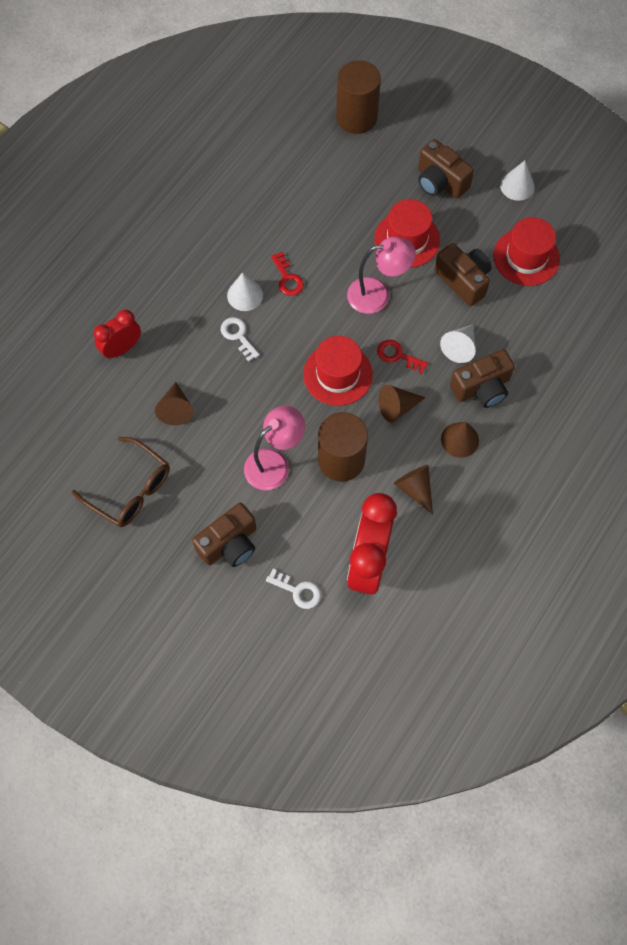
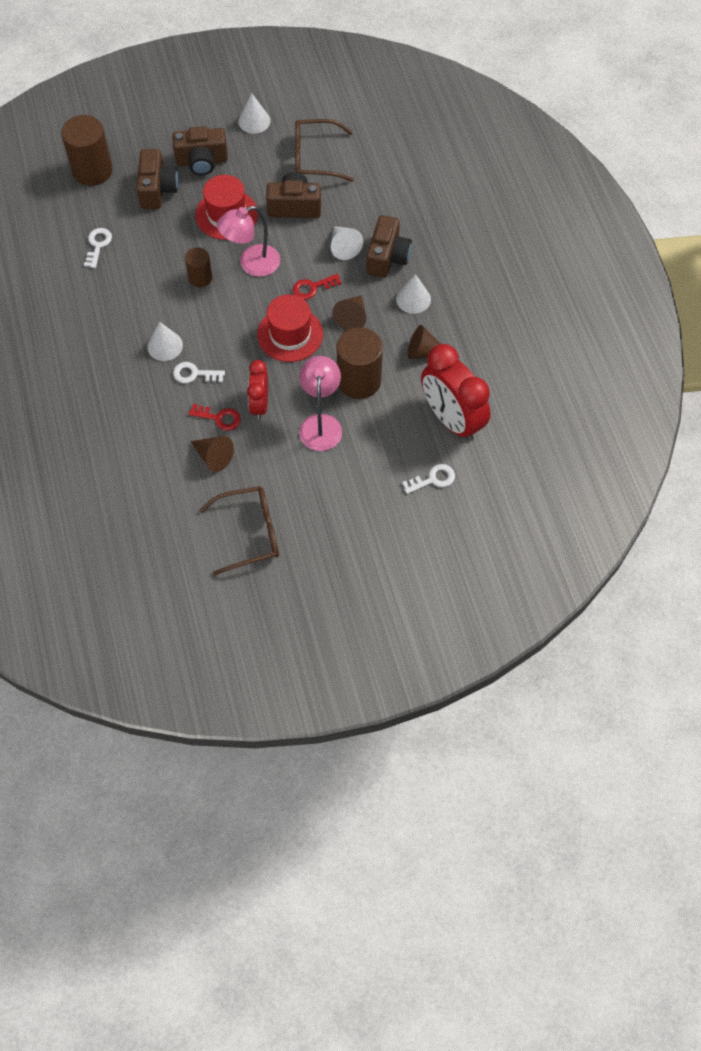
camera: 50 degrees left, 5 degrees down
(122, 348) = (125, 457): red clock -> red clock (259, 404)
(229, 544) = (356, 497): brown camera -> brown camera (157, 189)
(287, 278) = (180, 309): red key -> red key (219, 418)
(292, 177) = (98, 245): none -> white key
(330, 269) = (200, 277): none -> brown cylinder
(377, 294) = (251, 264): pink lamp -> pink lamp turned 150 degrees counterclockwise
(460, 440) = (413, 299): brown cone -> white cone
(526, 257) = (315, 158): red hat -> brown glasses

